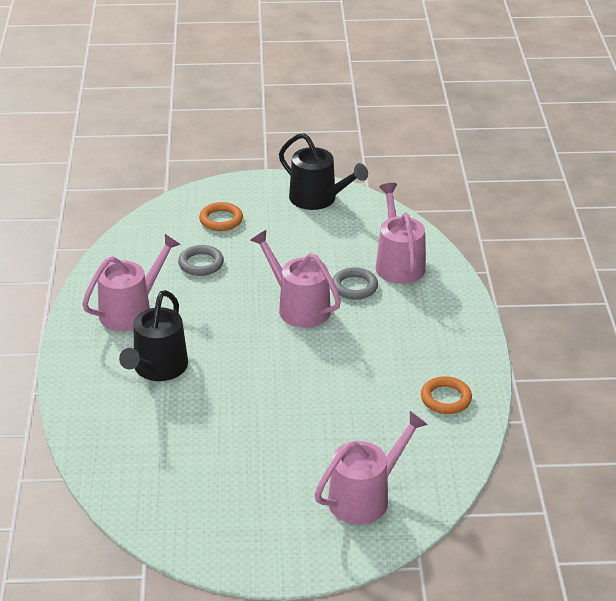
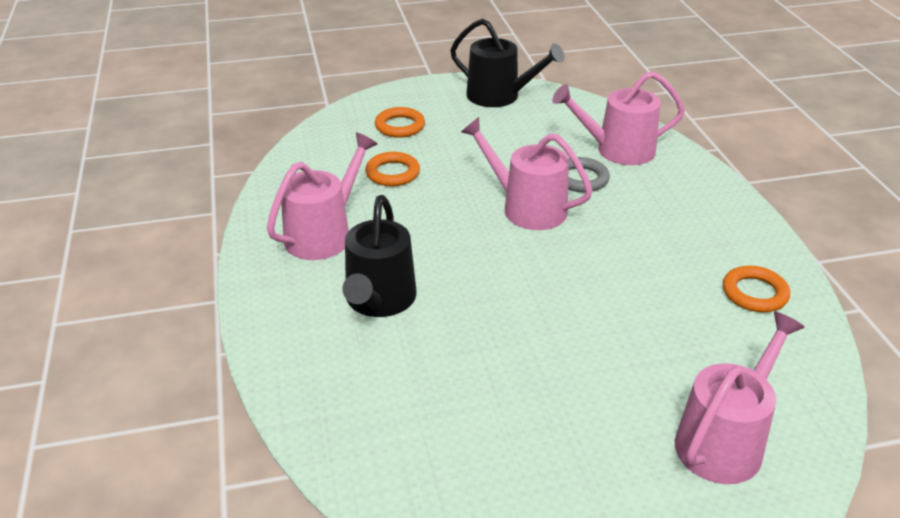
camera: 10 degrees left, 0 degrees up
(201, 263) = (392, 173): grey ring -> orange ring
(398, 264) = (618, 150): pink watering can -> pink watering can turned 75 degrees counterclockwise

